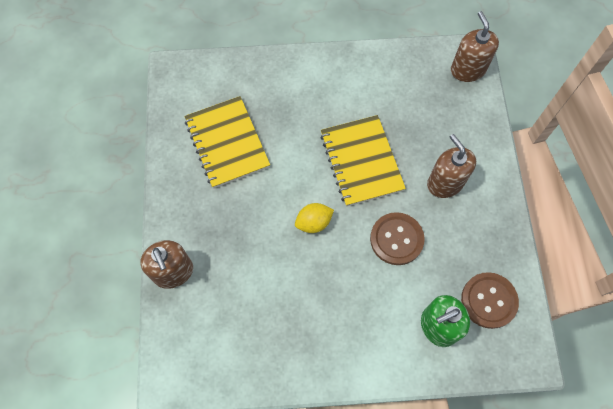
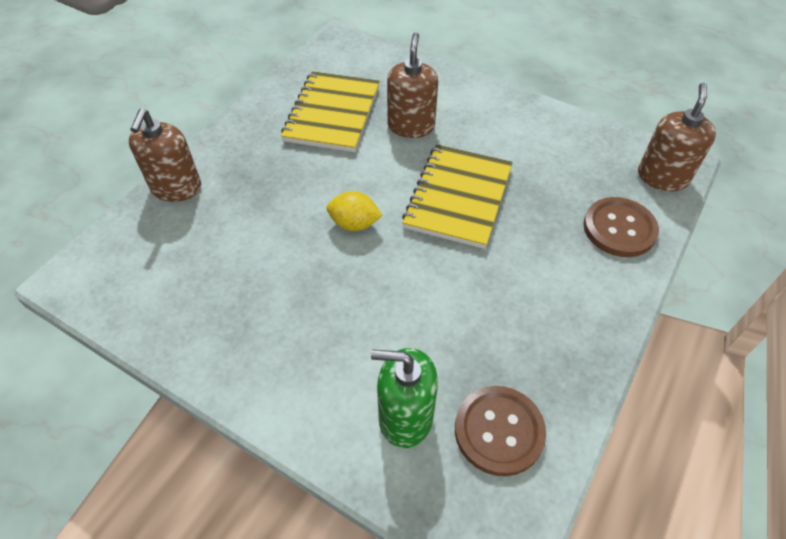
camera: 35 degrees right, 15 degrees down
(396, 239) = (434, 292): brown button -> brown button (619, 228)
(445, 183) = (543, 269): brown soap dispenser -> brown soap dispenser (411, 126)

